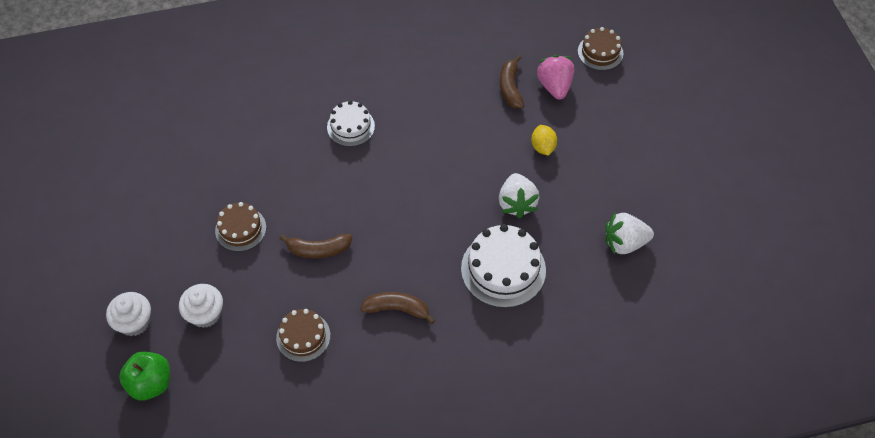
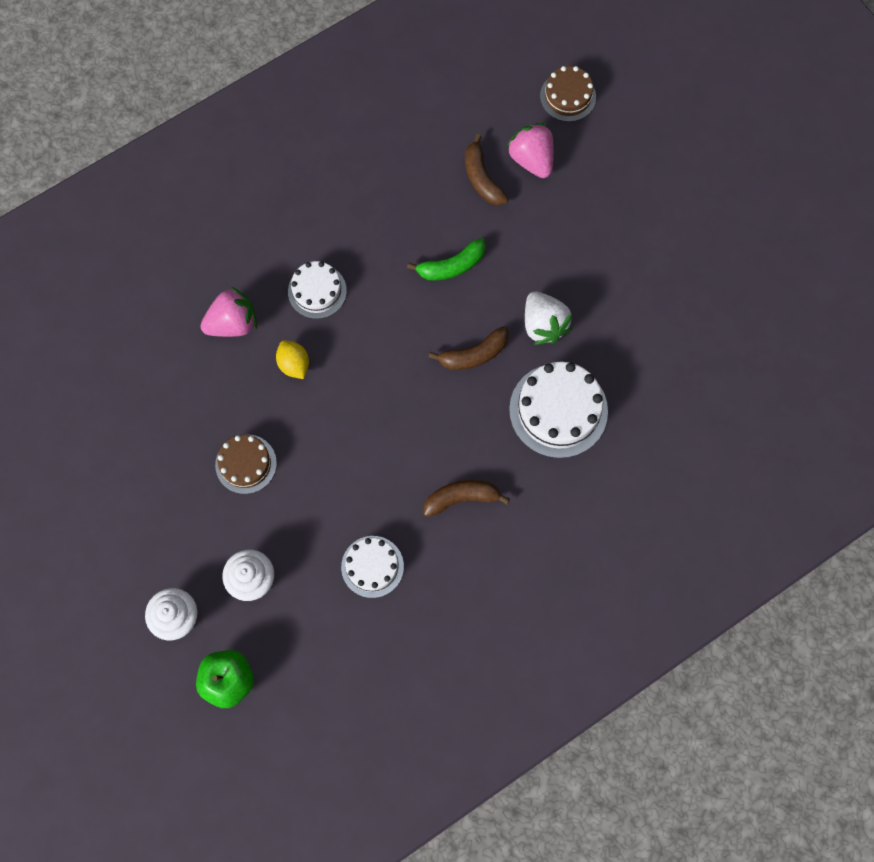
camera: 20 degrees left, 15 degrees up
(278, 129) = (233, 323): none -> pink strawberry
(303, 336) = (372, 566): brown cake -> white cake
(318, 250) = (345, 458): brown banana -> brown banana (474, 354)
(461, 140) = (451, 266): none -> green banana
(543, 147) = (547, 244): yellow lemon -> yellow lemon (294, 364)
(624, 243) = (677, 333): white strawberry -> none

